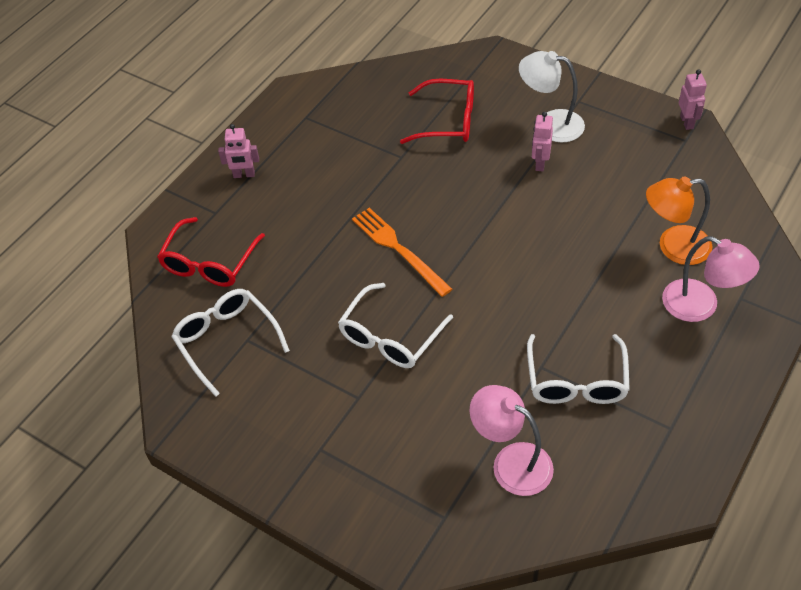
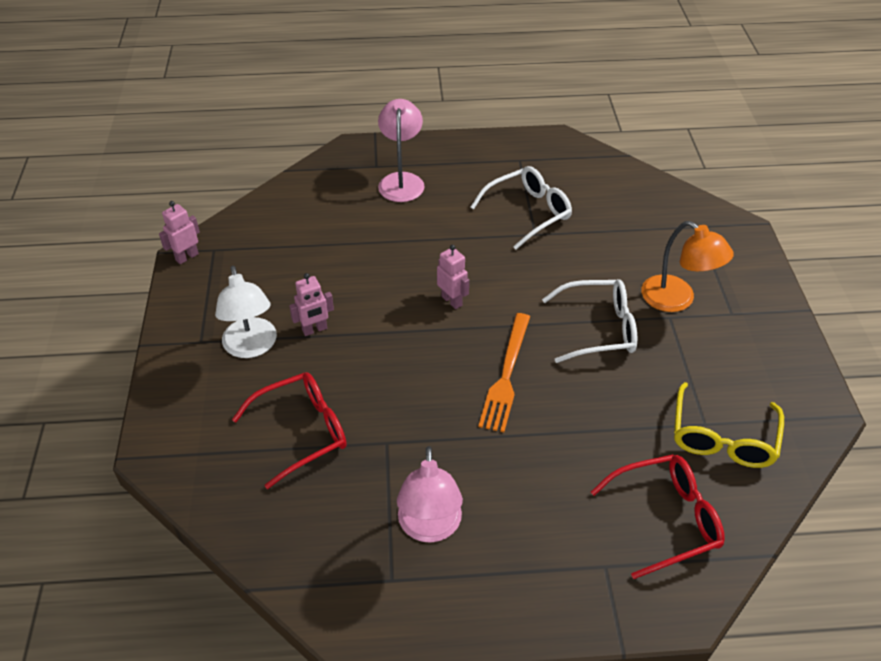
camera: 130 degrees left, 5 degrees down
(227, 341) = (722, 437): white glasses -> yellow glasses
(244, 175) = (531, 579): pink robot -> pink robot (452, 301)
(448, 121) = (302, 432): red glasses -> red glasses turned 90 degrees clockwise
(511, 462) = (624, 215): pink lamp -> pink lamp (430, 527)
(673, 247) = (353, 212): orange lamp -> orange lamp (677, 300)

